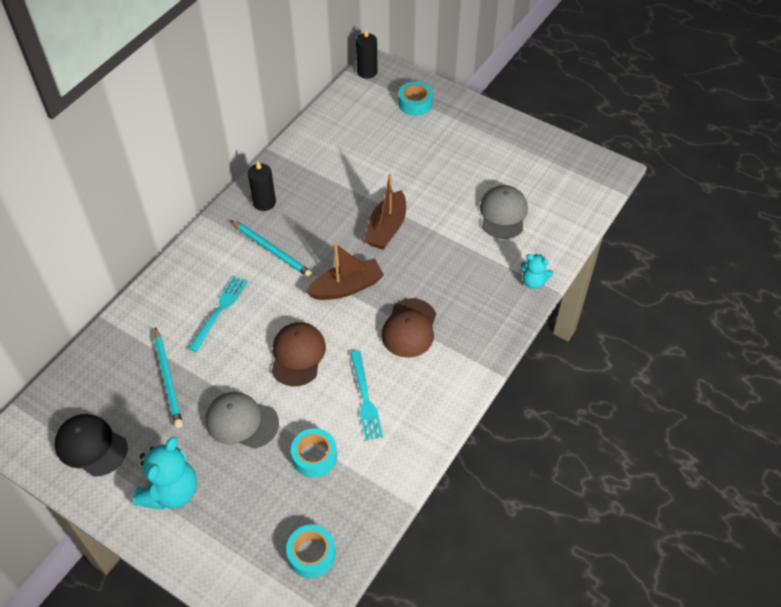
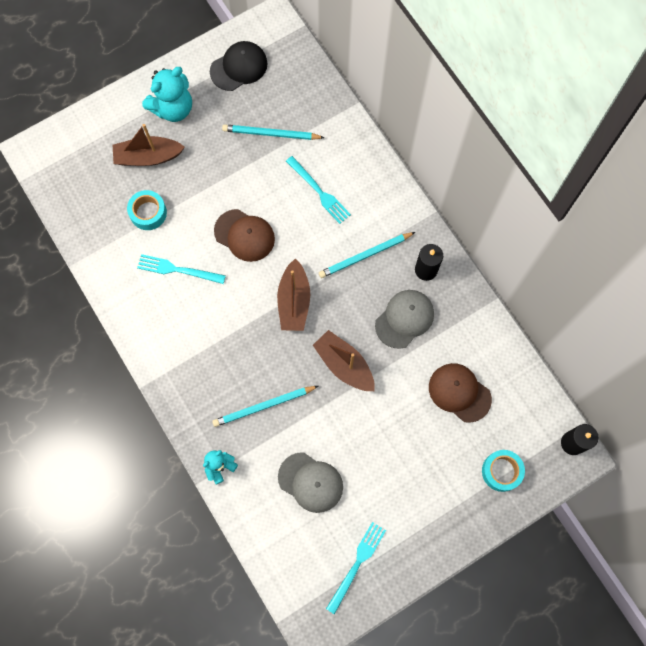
camera: 115 degrees right, 20 degrees up
(171, 492) = (173, 108): turquoise teddy bear -> turquoise teddy bear turned 90 degrees counterclockwise
(241, 421) = (205, 173): grey cap -> grey cap (404, 319)
(245, 489) = (148, 157): none -> brown boat
(311, 554) = (75, 182): turquoise tape -> none
(409, 328) = (225, 334): brown cap -> brown cap (459, 392)
(460, 271) = (263, 406): none -> turquoise pencil
(546, 162) = (357, 564): none -> turquoise fork

